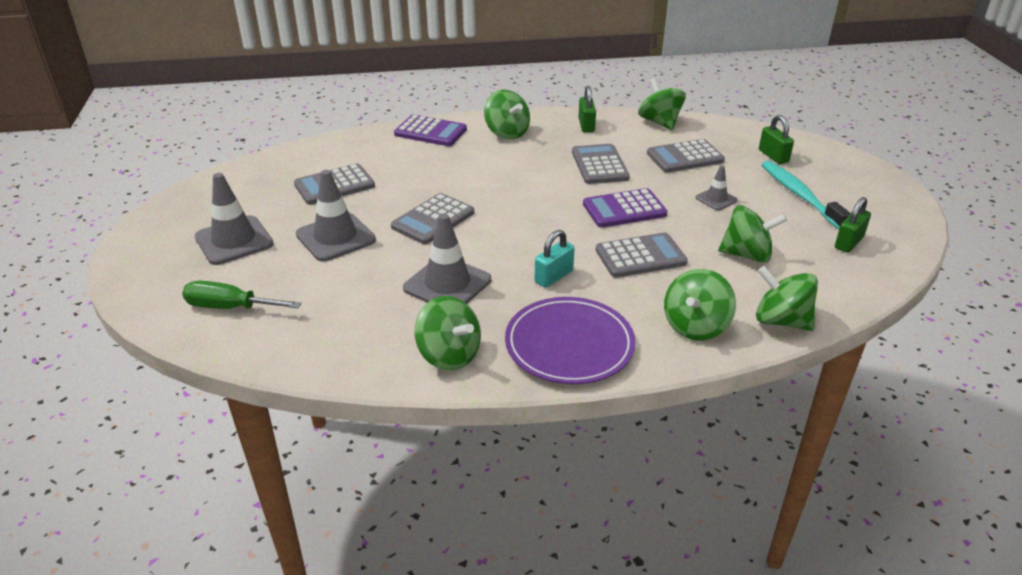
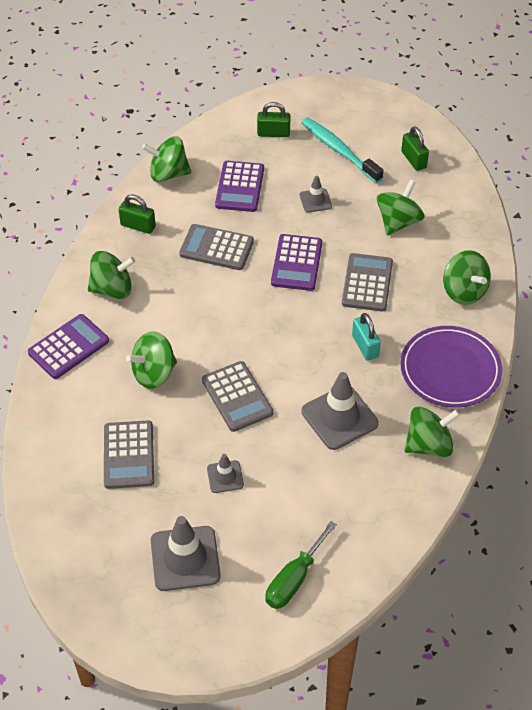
camera: 65 degrees left, 15 degrees up
(335, 237) = (225, 477): grey traffic cone -> grey traffic cone, size x0.54
(685, 157) = (240, 187): grey calculator -> purple calculator
(781, 321) = (480, 244): green spinning top -> green spinning top (154, 373)
(799, 195) = (339, 150): turquoise toothbrush -> turquoise toothbrush turned 45 degrees clockwise

